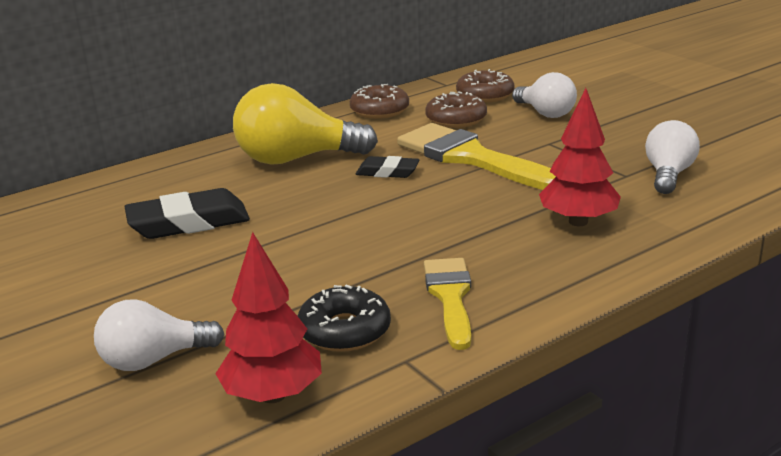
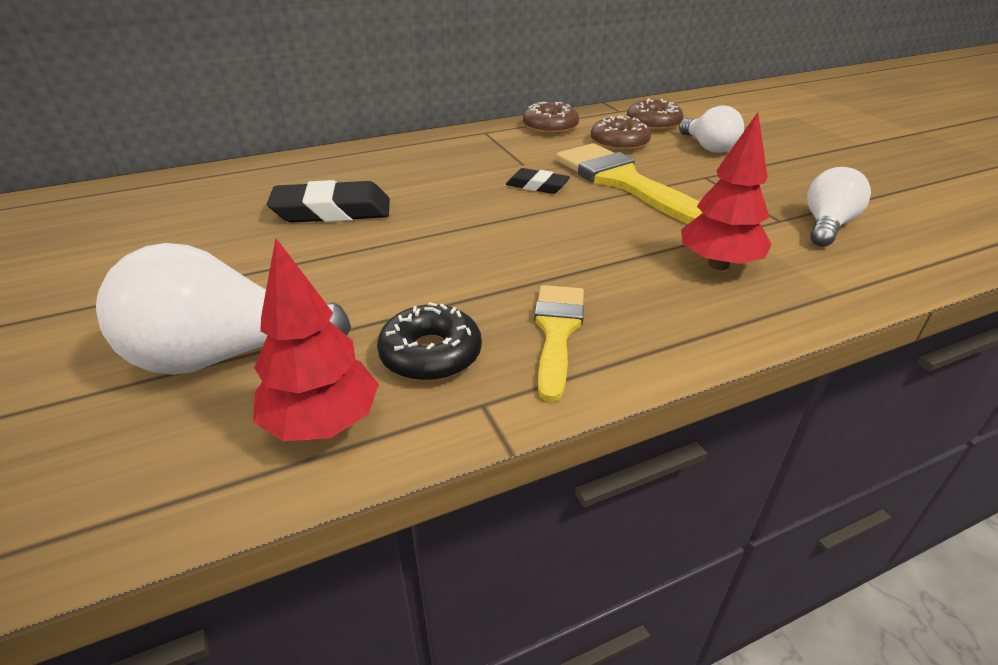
camera: 10 degrees right, 10 degrees up
(154, 360) = (225, 355): white light bulb -> white light bulb, size x1.64
(296, 159) = (457, 163): yellow light bulb -> none

